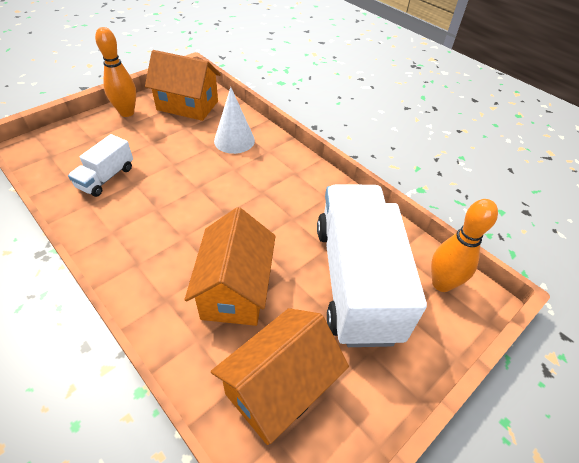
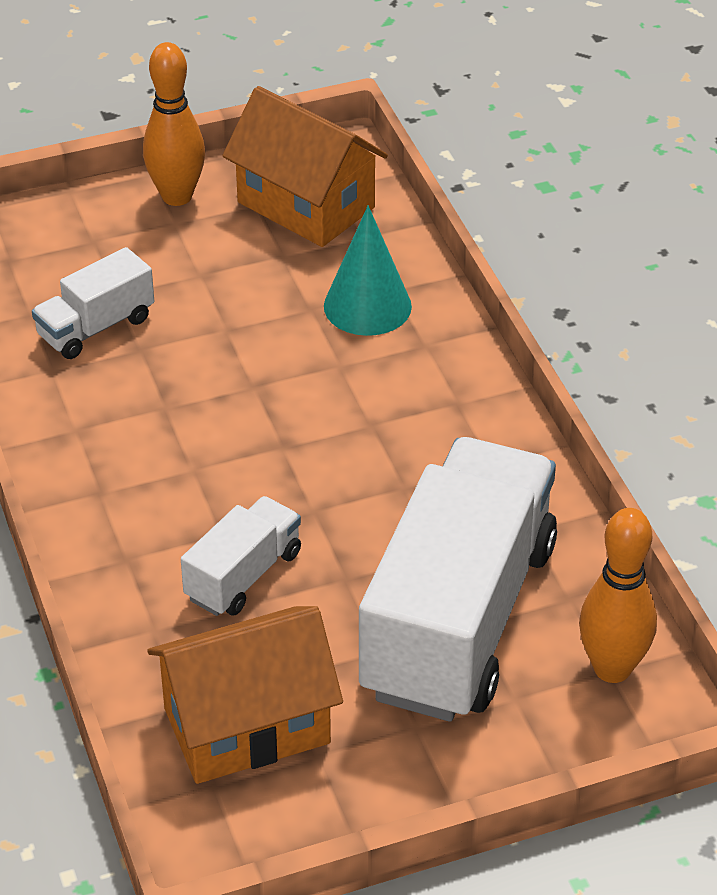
camera: 25 degrees right, 5 degrees down
(234, 140) = (367, 306): white cone -> turquoise cone
(235, 289) = (243, 575): orange house -> white truck

